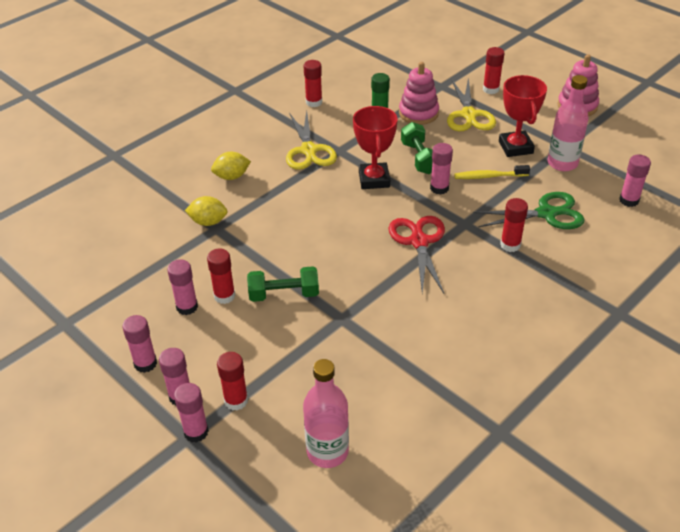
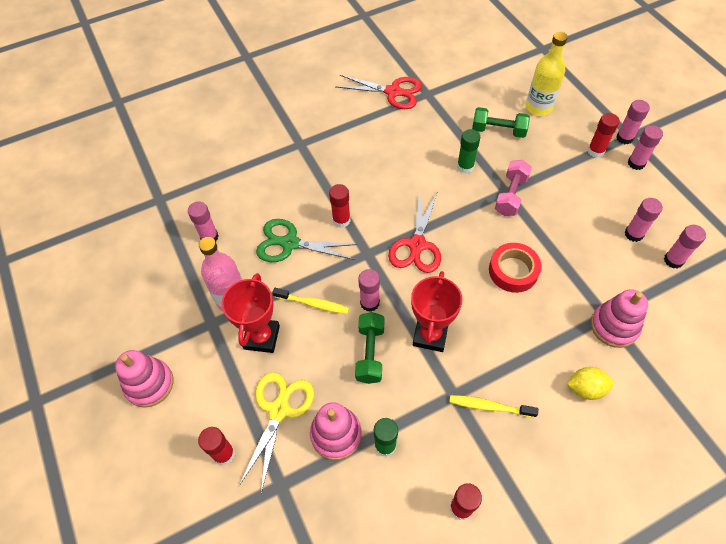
camera: 160 degrees left, 15 degrees up
(145, 363) = (665, 194): pink glue stick -> pink glue stick (673, 260)
(208, 222) = (614, 326): yellow lemon -> pink stacking toy
(224, 296) = (600, 236): red glue stick -> none
(284, 294) = (549, 224): green dumbbell -> green dumbbell (498, 130)
(309, 150) = (489, 406): yellow scissors -> yellow toothbrush
(313, 242) = (513, 271): none -> red tape
(327, 451) = (538, 107): pink bottle -> yellow bottle
(335, 315) = (511, 195): none -> pink dumbbell
(401, 336) = (465, 167): none -> green glue stick
(551, 421) = (393, 92): none -> red scissors

